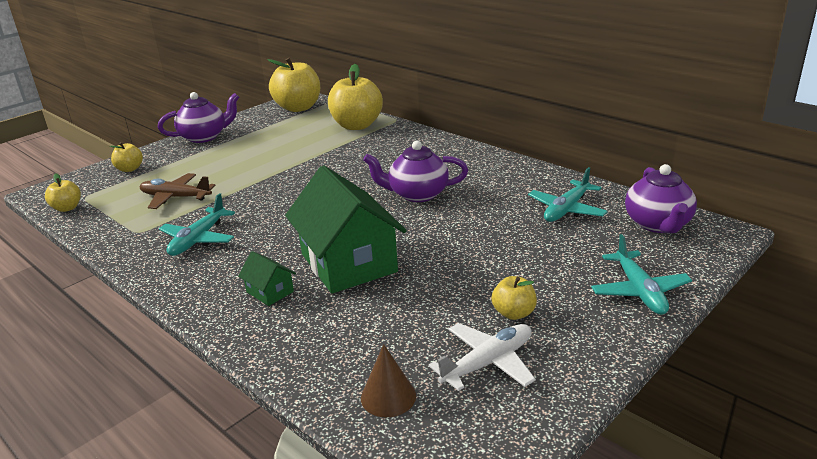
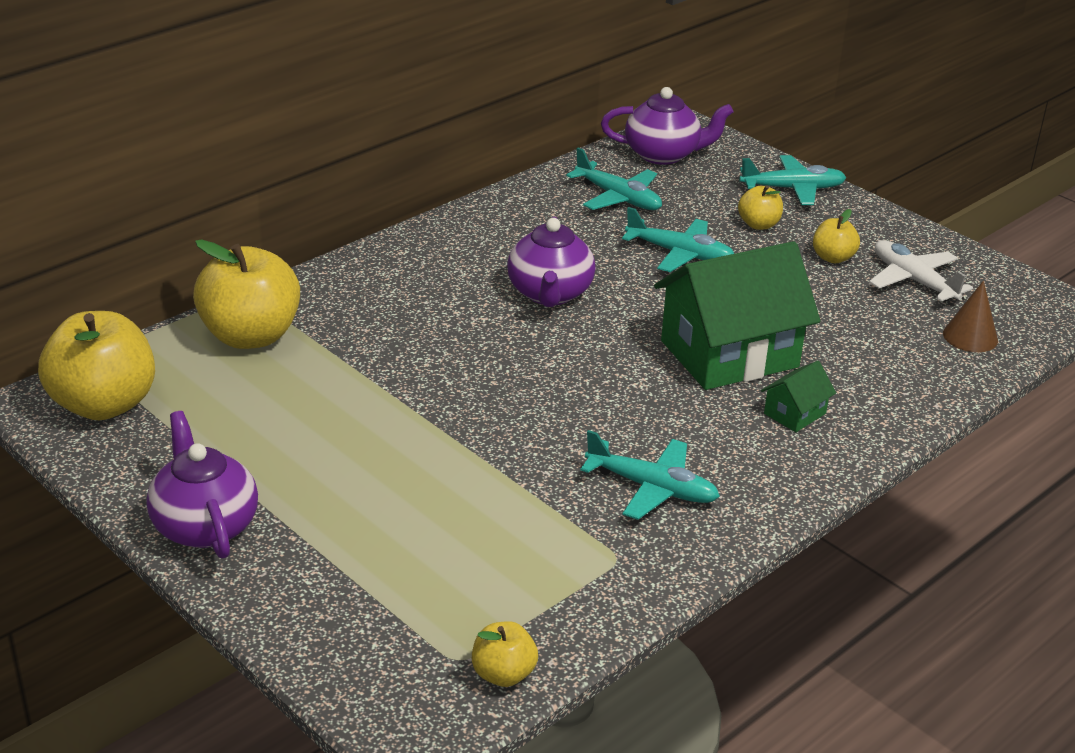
camera: 90 degrees left, 5 degrees up
(130, 169) = (338, 616): yellow apple -> yellow apple (758, 225)
(175, 197) = (495, 531): brown plane -> none
(489, 238) = (680, 254): none -> turquoise plane

